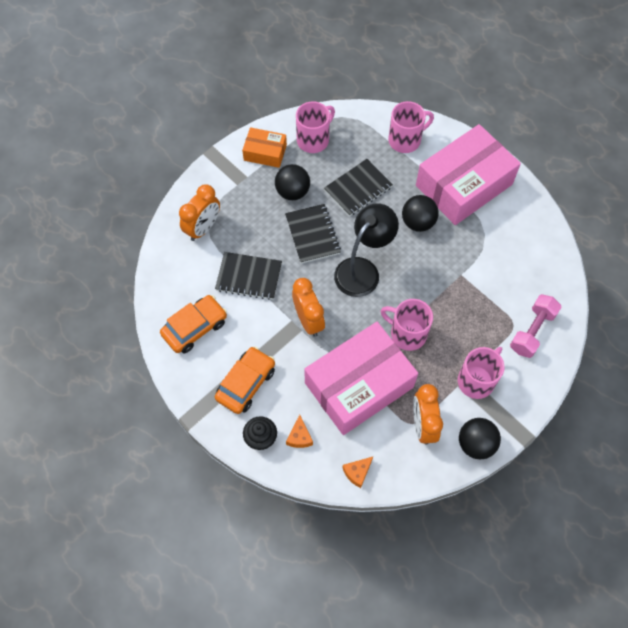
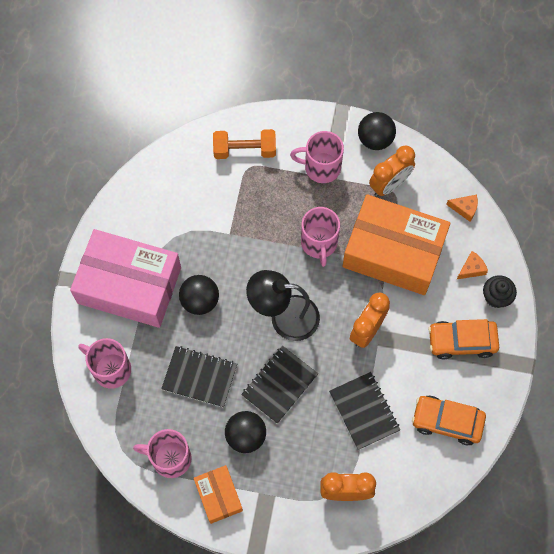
camera: 125 degrees left, 5 degrees up
(359, 385) = (393, 252): pink box -> orange box
(532, 331) = (244, 150): pink dumbbell -> orange dumbbell

